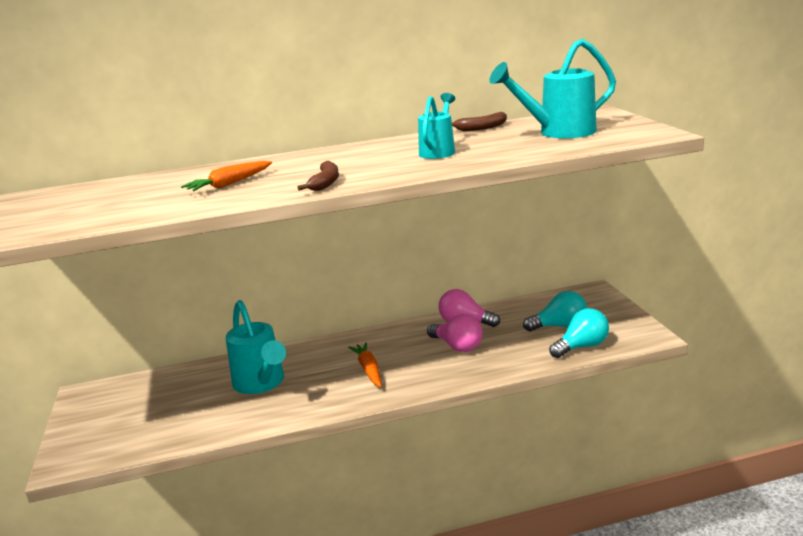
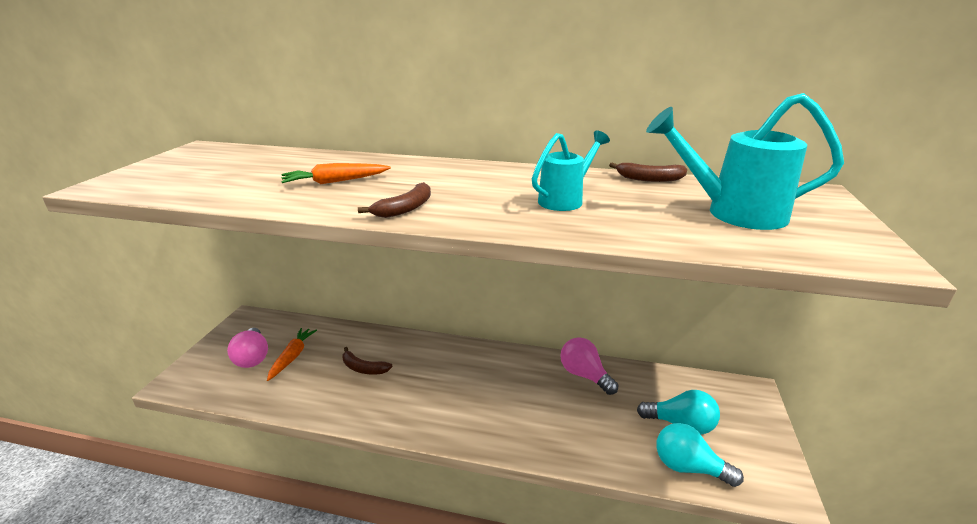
camera: 25 degrees right, 5 degrees up
(261, 384) = (363, 368): turquoise watering can -> brown banana
(369, 369) = (457, 394): orange carrot -> orange carrot (292, 357)
(457, 346) = (556, 403): pink light bulb -> pink light bulb (252, 357)
(581, 346) = (688, 467): turquoise light bulb -> turquoise light bulb turned 150 degrees counterclockwise

